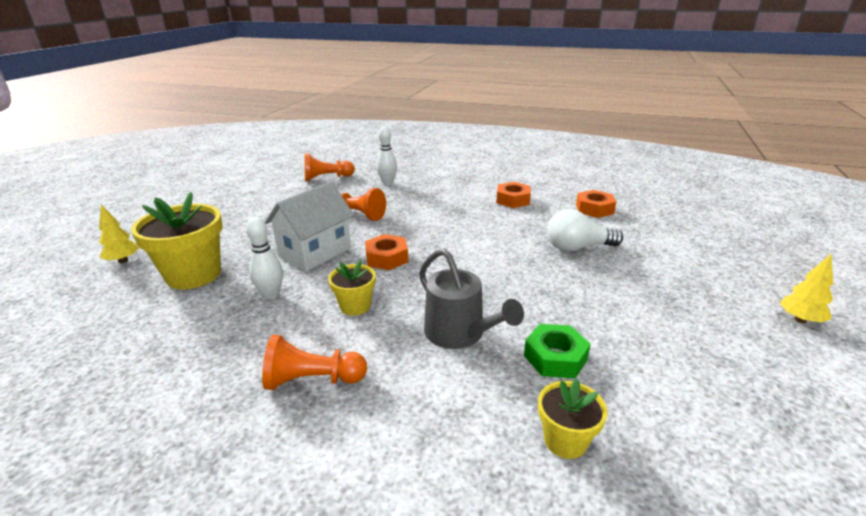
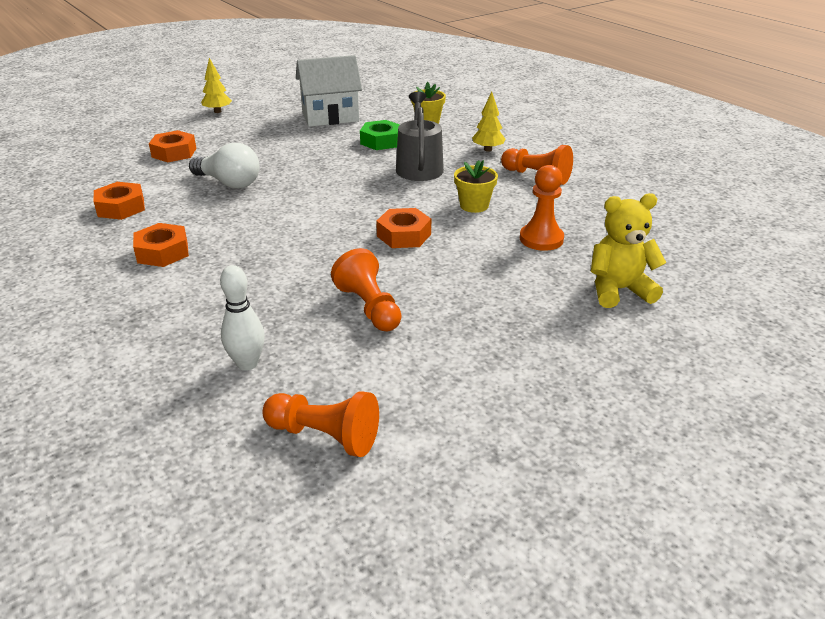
camera: 145 degrees left, 5 degrees up
(123, 261) = (716, 348): yellow tree -> yellow tree (488, 149)
(194, 275) = (618, 290): yellow flower pot -> yellow teddy bear
(271, 295) = (541, 239): white bowling pin -> orange pawn
(315, 252) = (470, 269): white house -> white house (330, 117)
(681, 254) = (174, 153): none -> orange nut

